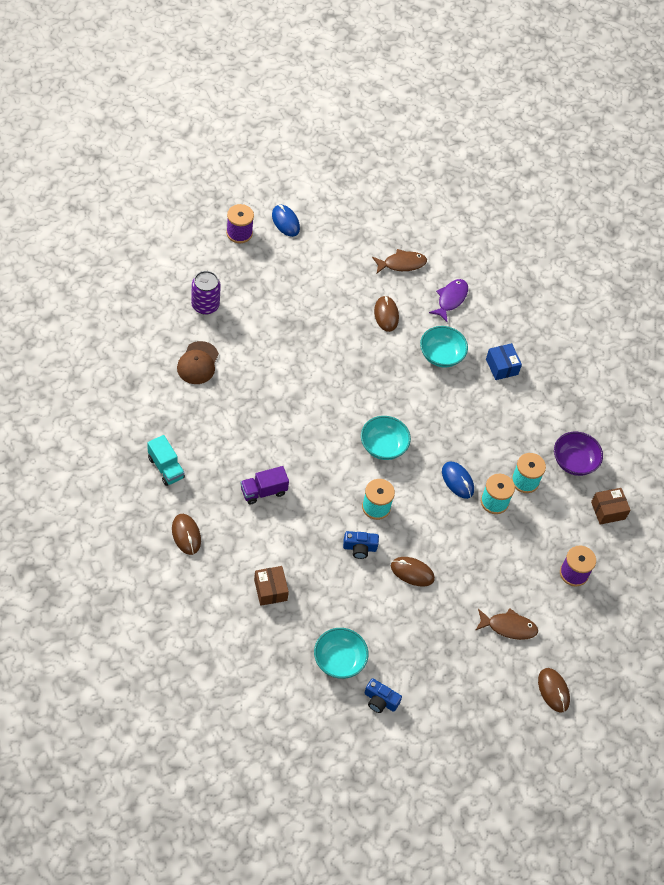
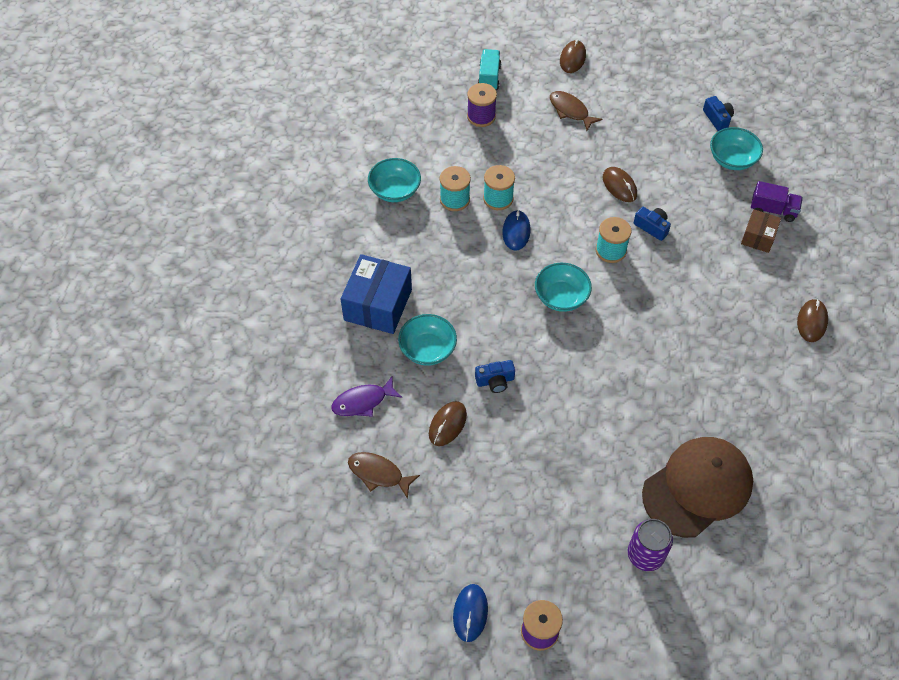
camera: 135 degrees left, 0 degrees up
(166, 468) = (797, 394): turquoise truck -> turquoise truck (489, 77)
(198, 363) = (697, 488): brown cap -> brown cap, size x1.81
(263, 491) = (710, 320): purple truck -> purple truck (773, 210)
(379, 359) = (495, 381): none -> blue camera
(502, 367) = (378, 305): blue box -> blue box, size x1.79
(574, 462) = (395, 190): purple bowl -> turquoise bowl
(608, 510) = (405, 141): brown box -> none

